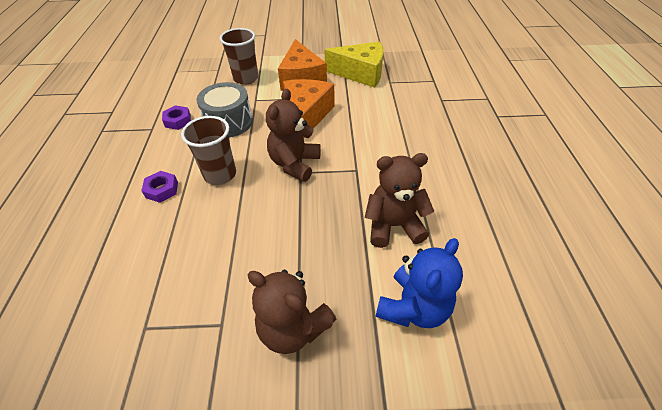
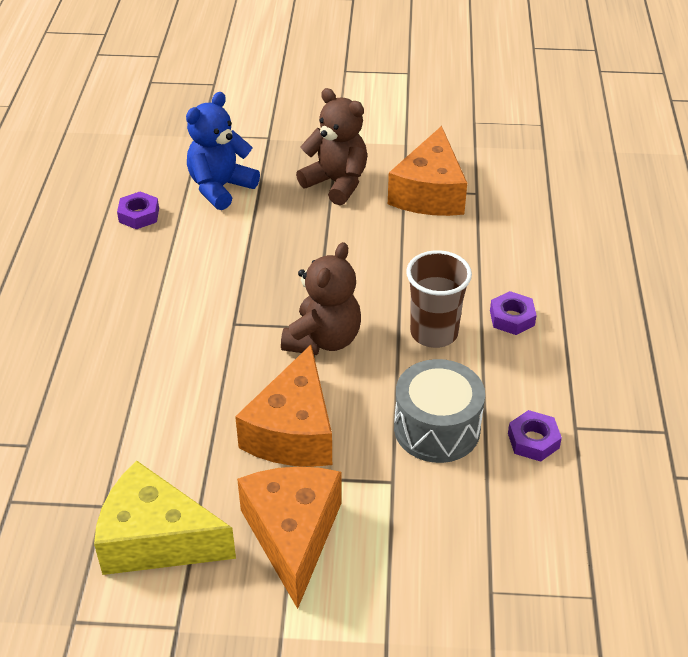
camera: 175 degrees left, 5 degrees down
(194, 322) = (430, 193): none -> orange cheese
(246, 78) = (419, 550): brown cup -> none
(393, 226) = (210, 253): brown teddy bear -> none
(474, 261) = (139, 215): none -> purple nut

